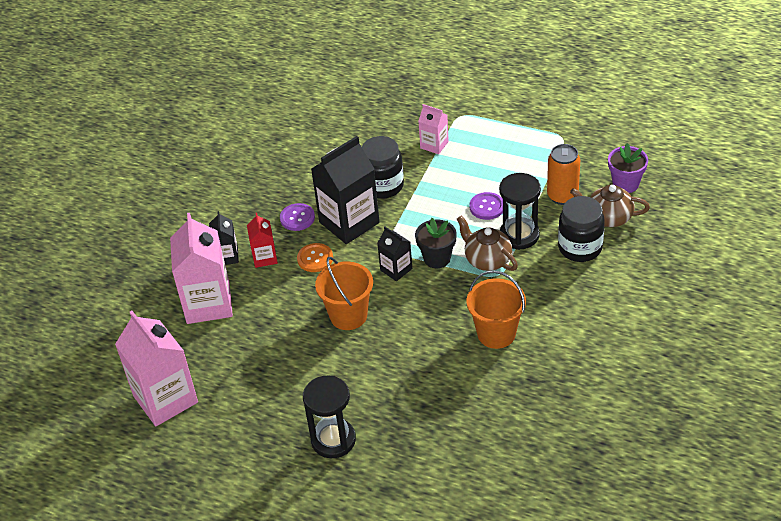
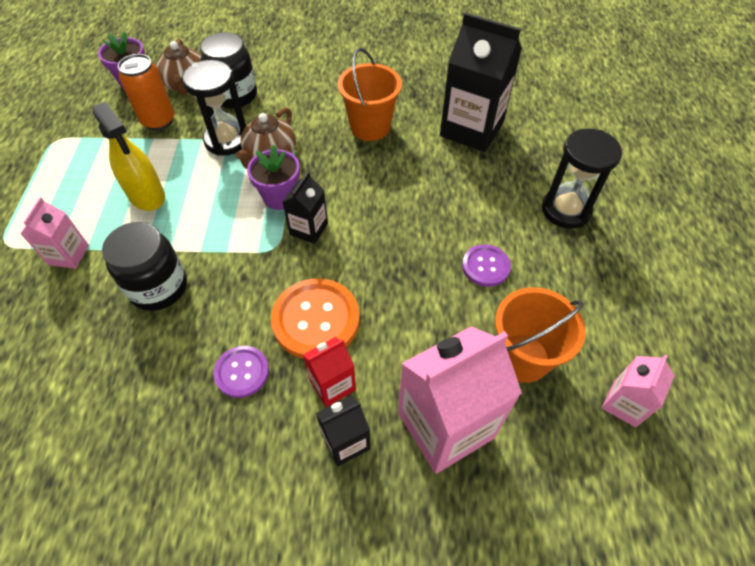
camera: 115 degrees left, 10 degrees up
(165, 399) = (624, 404): pink carton -> pink carton, size x0.51
(315, 258) = (316, 320): orange button -> orange button, size x1.72
(348, 315) = (397, 251): orange bucket -> orange bucket (522, 358)
(349, 222) = (238, 303): black carton -> black carton (471, 129)
(437, 258) = (280, 197): black flower pot -> purple flower pot
(474, 184) = (146, 195): none -> yellow spray bottle
(487, 207) = (185, 175): purple button -> purple button (485, 266)

